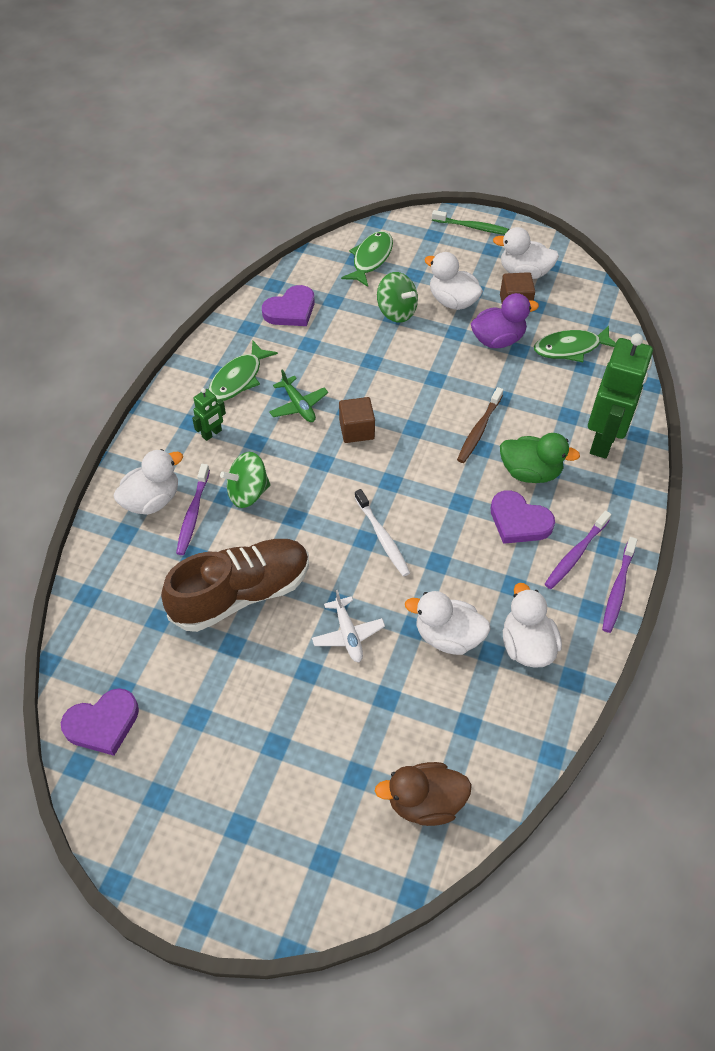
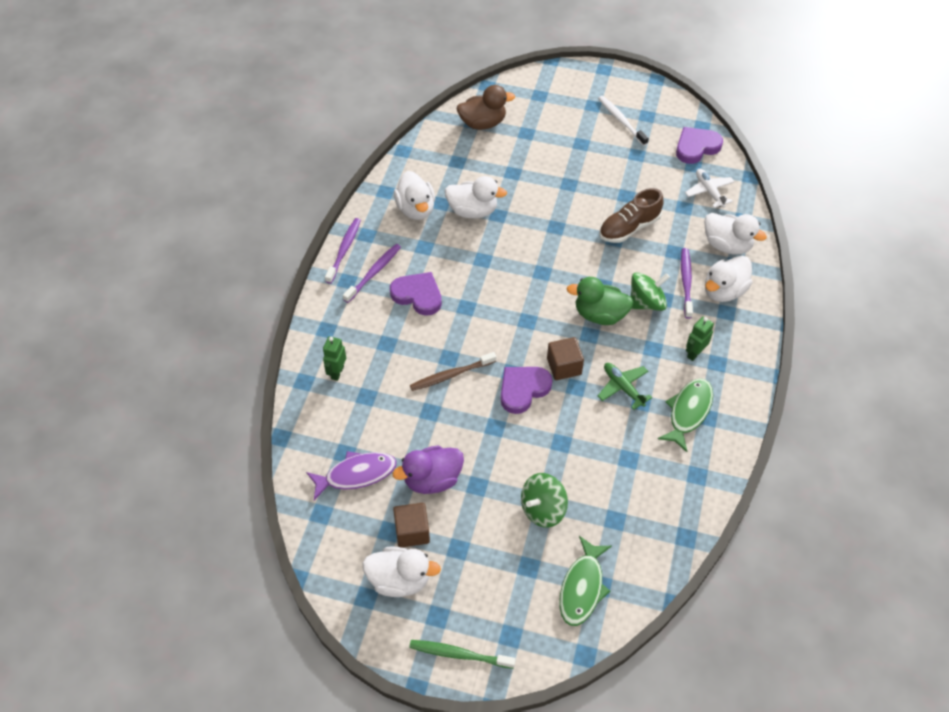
camera: 175 degrees right, 0 degrees up
(241, 594) = (629, 227): brown shoe -> brown shoe, size x0.65
(291, 310) = (658, 502): purple heart -> purple heart (523, 389)
(348, 634) = (545, 207): white plane -> white plane (709, 191)
(382, 537) = (528, 275): white toothbrush -> white toothbrush (621, 121)
(396, 311) = (543, 509): green spinning top -> green spinning top turned 75 degrees counterclockwise
(452, 301) = (482, 529): white duck -> white duck (727, 245)
(479, 429) = (451, 375): brown toothbrush -> brown toothbrush turned 135 degrees counterclockwise
(530, 472) = (406, 338): green duck -> green duck (600, 314)
(571, 348) = (356, 474): green fish -> purple fish
(603, 441) = (337, 372): green robot -> green robot, size x0.46

